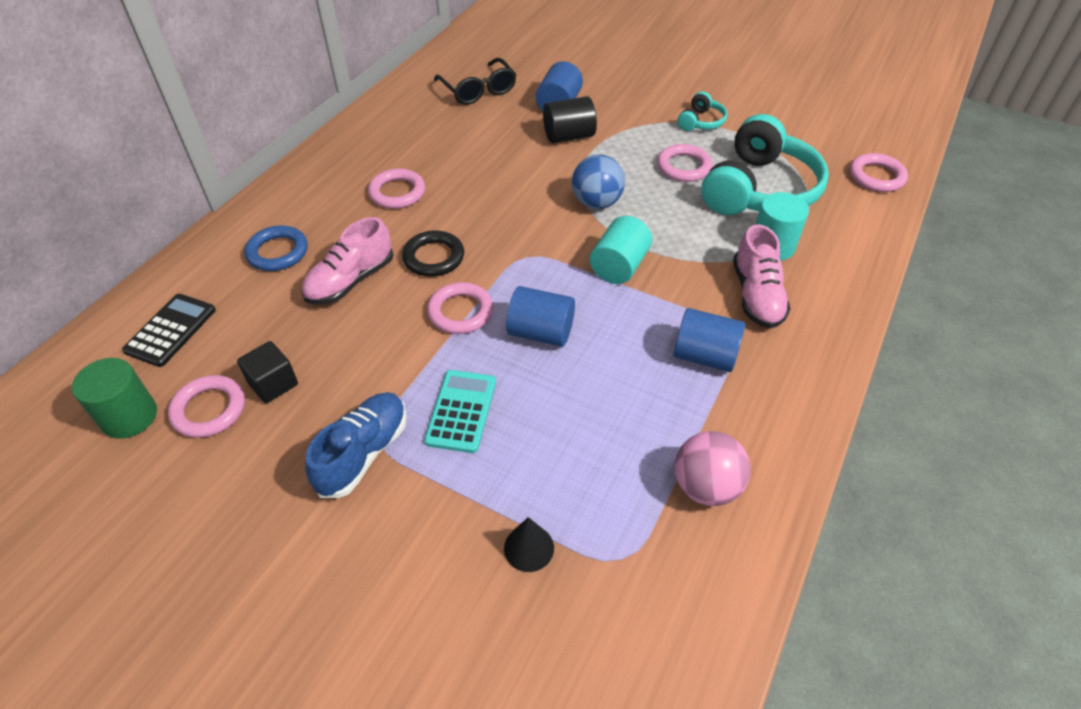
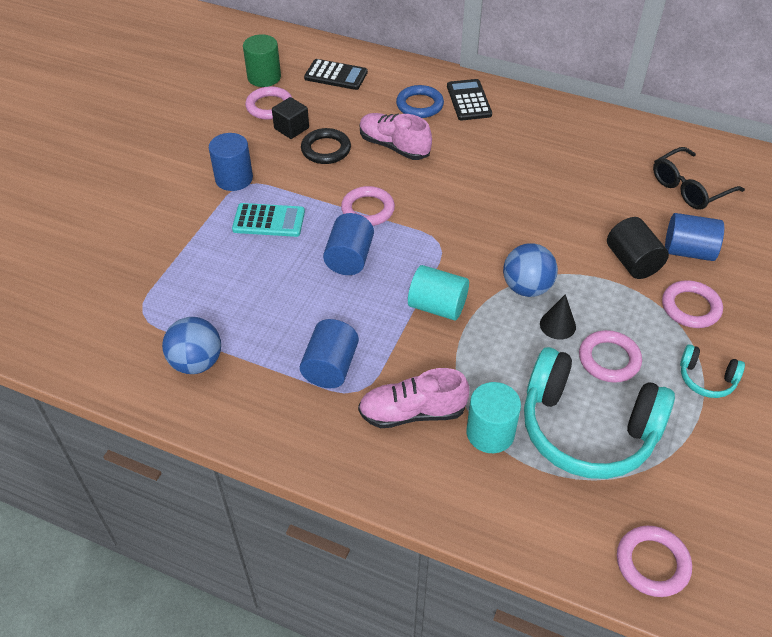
camera: 85 degrees right, 0 degrees up
(288, 210) = (469, 100): none -> black calculator
(363, 453) = (234, 178): blue shoe -> blue cylinder
(397, 192) = (507, 155): pink ring -> pink ring (690, 307)
(433, 257) = (428, 187): black ring -> black ring (326, 149)
(529, 548) = (156, 265): black cone -> black cone (557, 325)
(705, 486) = (196, 362): pink ball -> blue ball

